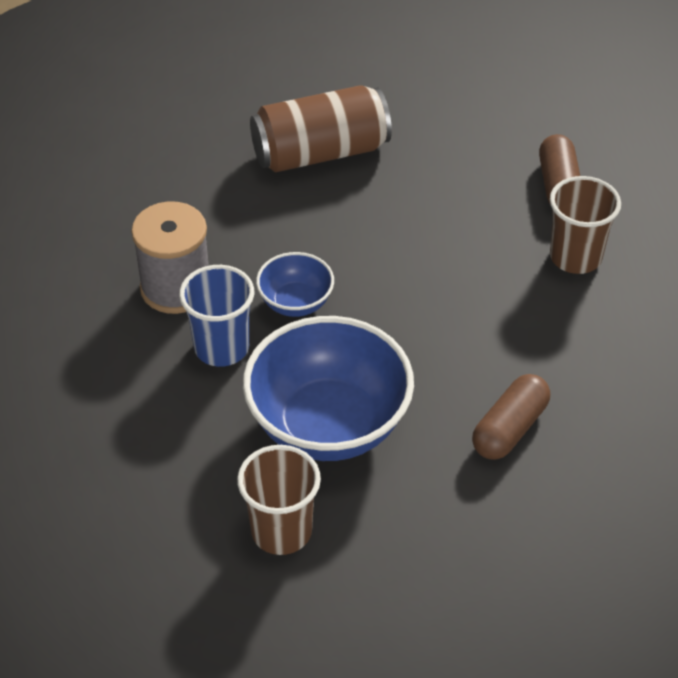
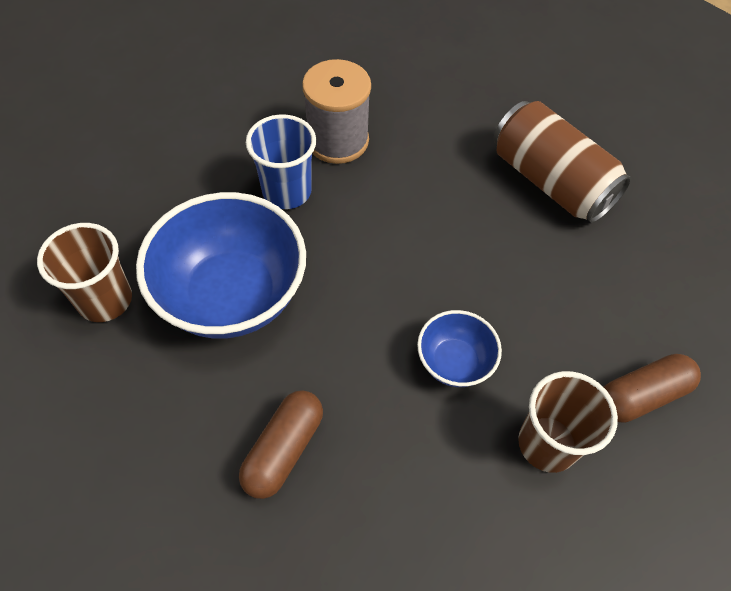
camera: 65 degrees right, 10 degrees up
(295, 303) = (361, 224): blue bowl -> blue bowl (454, 362)
(509, 428) = (283, 449): brown capsule -> brown capsule turned 75 degrees counterclockwise

